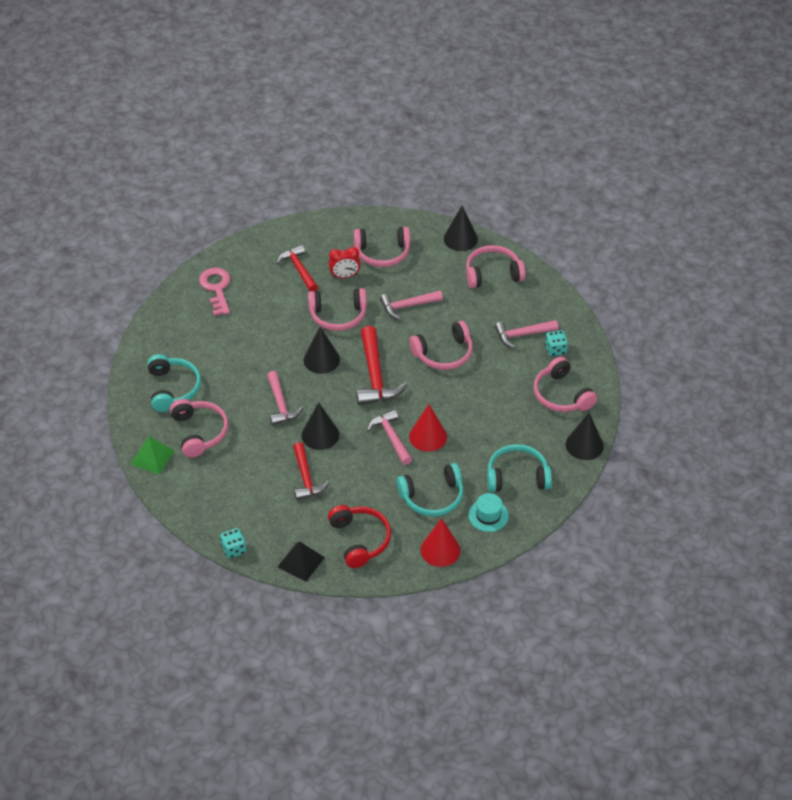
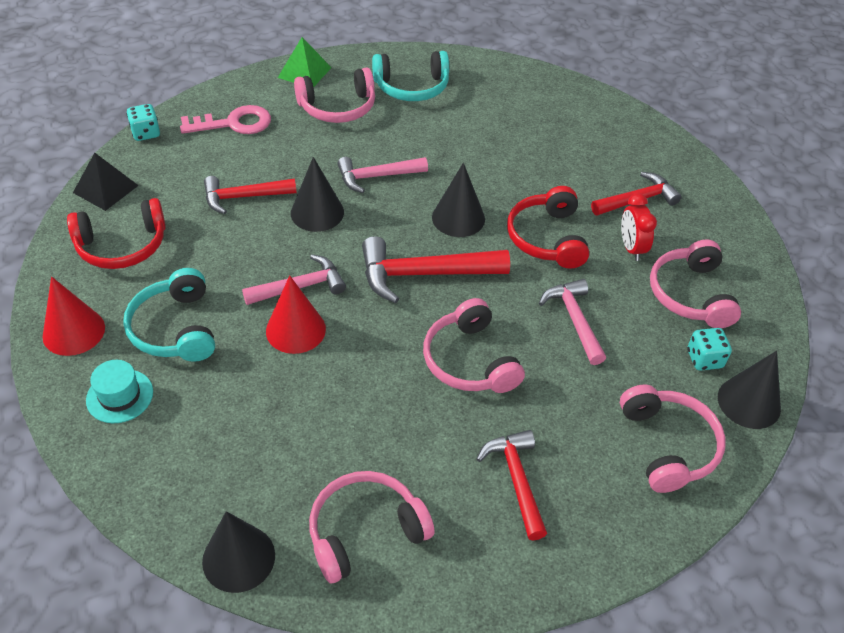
camera: 90 degrees right, 0 degrees up
(216, 288) = (588, 122): pink key -> pink key (234, 123)
(338, 315) = (547, 238): pink headphones -> red headphones
(517, 476) = (189, 443): turquoise headphones -> none
(522, 335) = (516, 480): pink hammer -> red hammer
(555, 350) = (479, 533): turquoise dice -> turquoise dice (704, 359)

